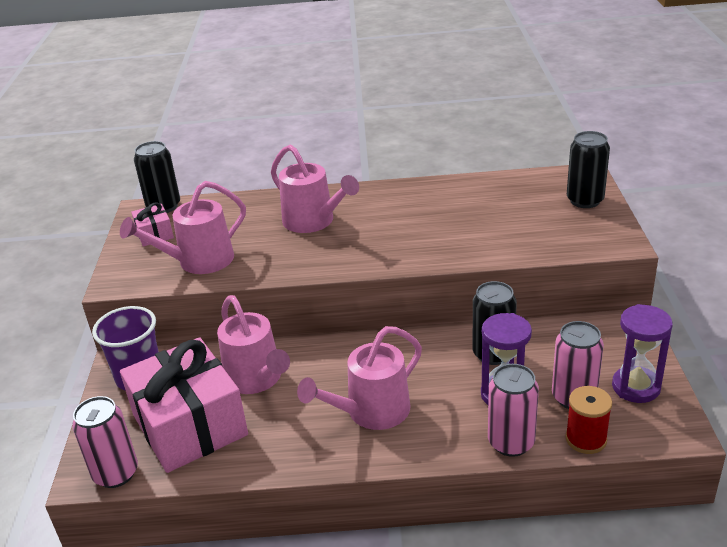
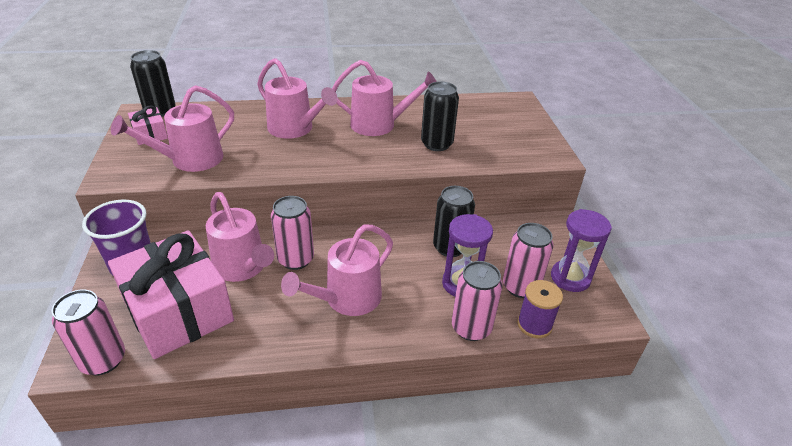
camera: 10 degrees left, 5 degrees up
(315, 369) = (296, 259): none -> pink can
(411, 212) = (379, 125): none -> pink watering can
(585, 200) = (521, 121): black can -> black can (436, 144)
(586, 439) = (534, 324): red spool -> purple spool

